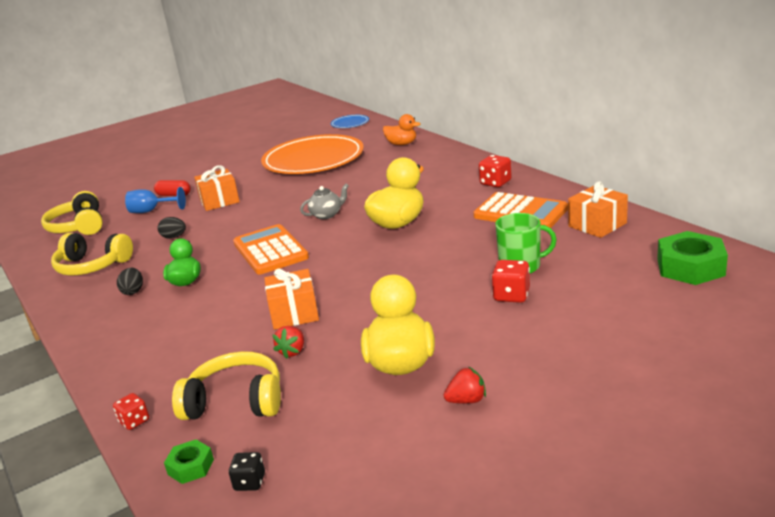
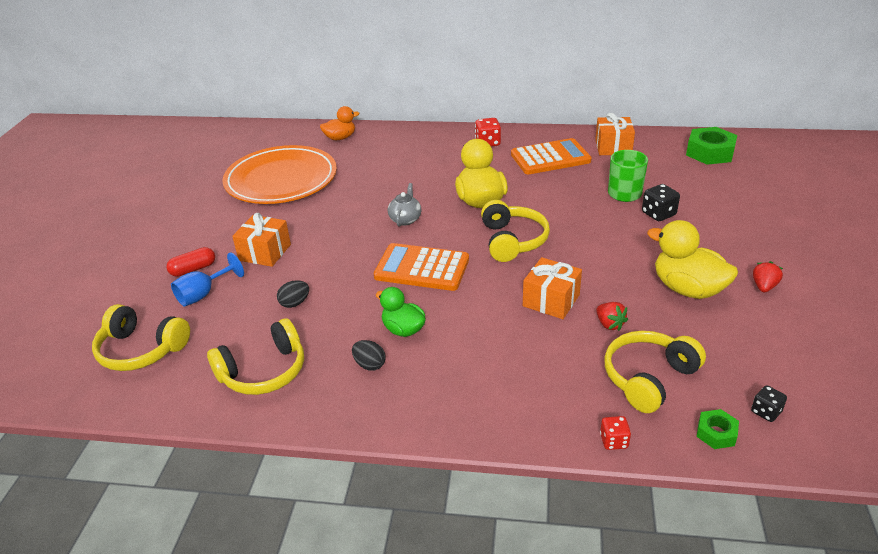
camera: 50 degrees left, 10 degrees up
(350, 124) = (243, 135): blue plate -> none
(359, 261) = (512, 241): none -> yellow headphones
(511, 295) = (658, 214): red dice -> black dice

